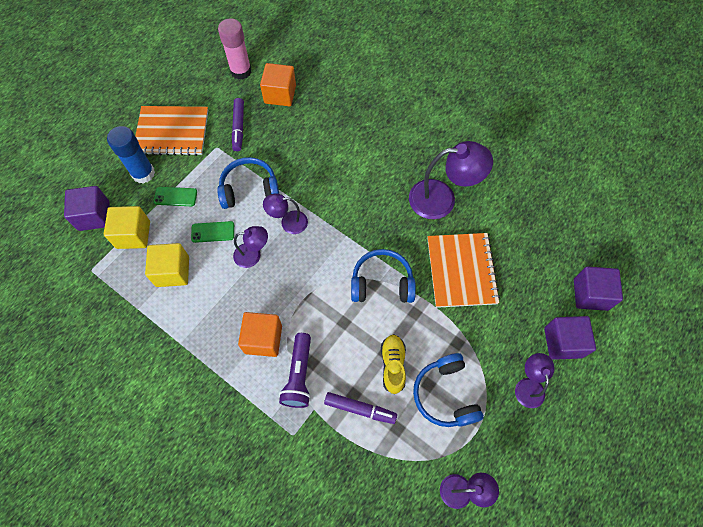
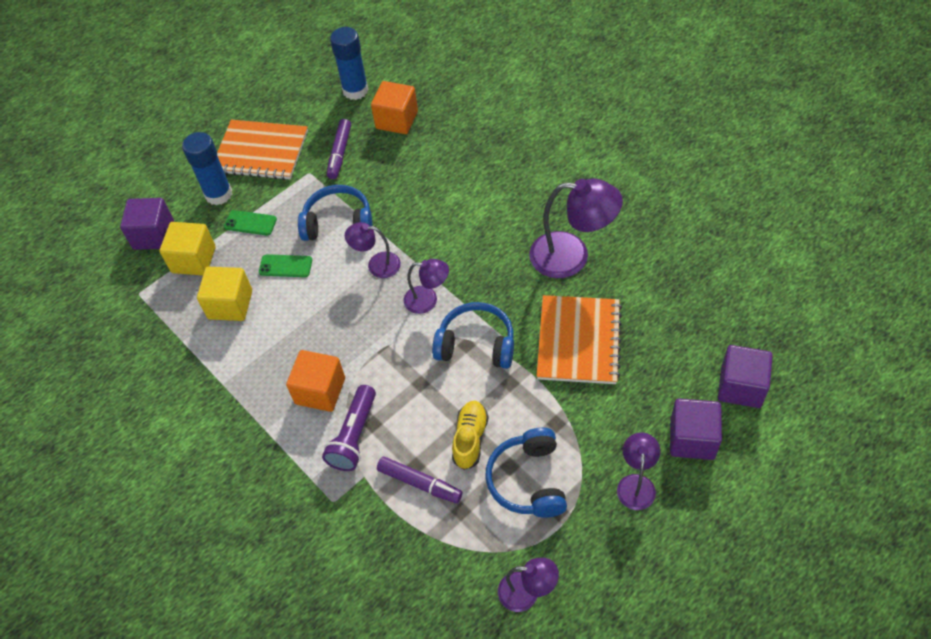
camera: 15 degrees right, 10 degrees down
(241, 71) = (355, 90): pink glue stick -> blue glue stick
(253, 255) = (327, 296): purple lamp -> purple lamp (428, 300)

